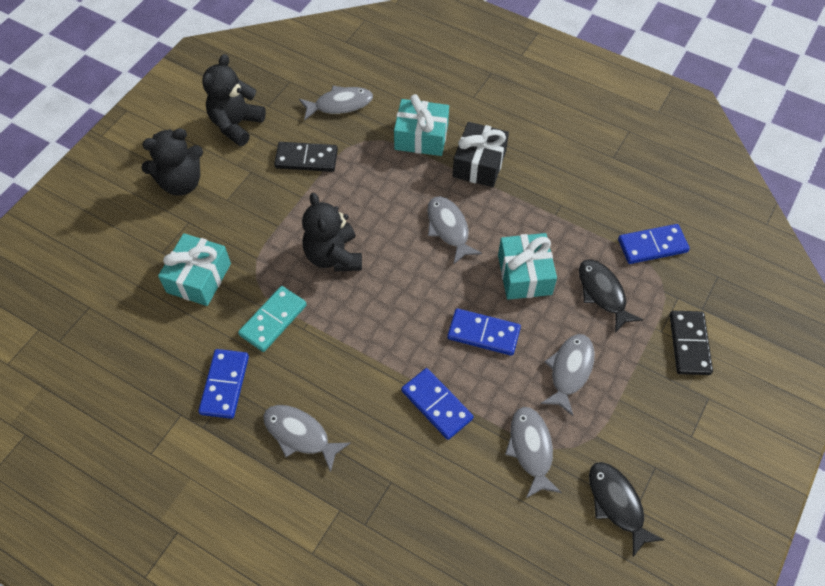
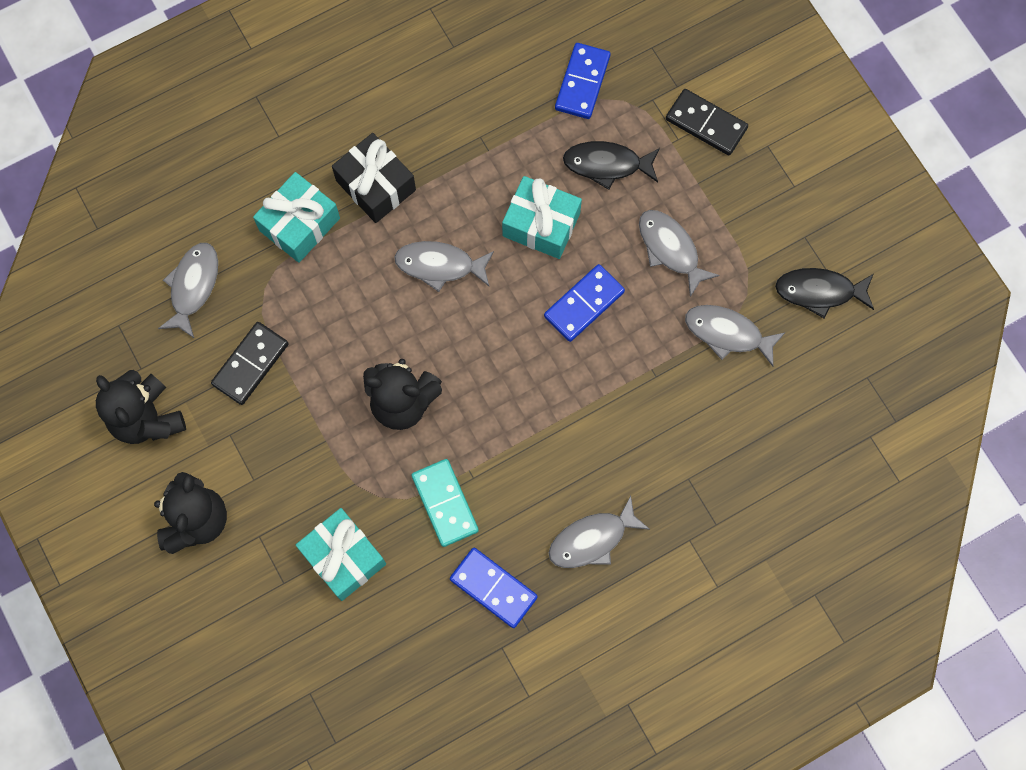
camera: 60 degrees left, 15 degrees up
(436, 405) = (634, 393): blue domino -> none

